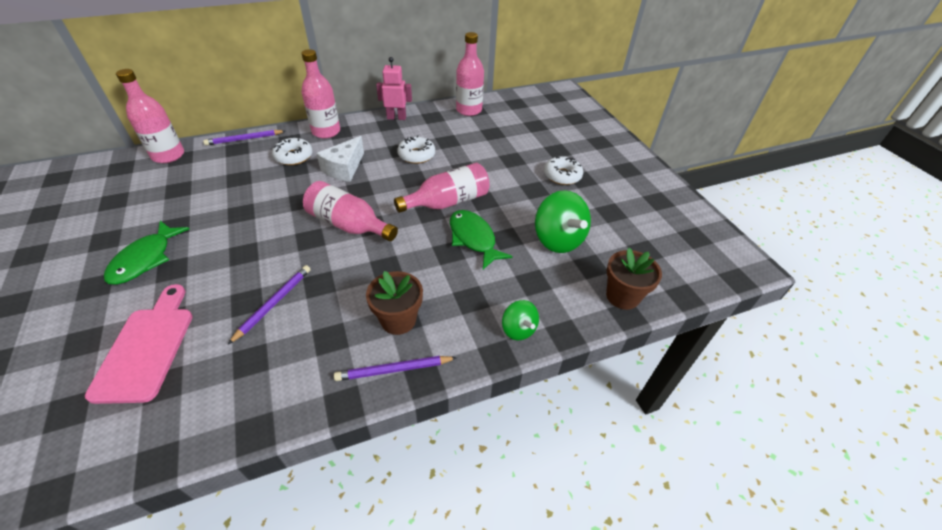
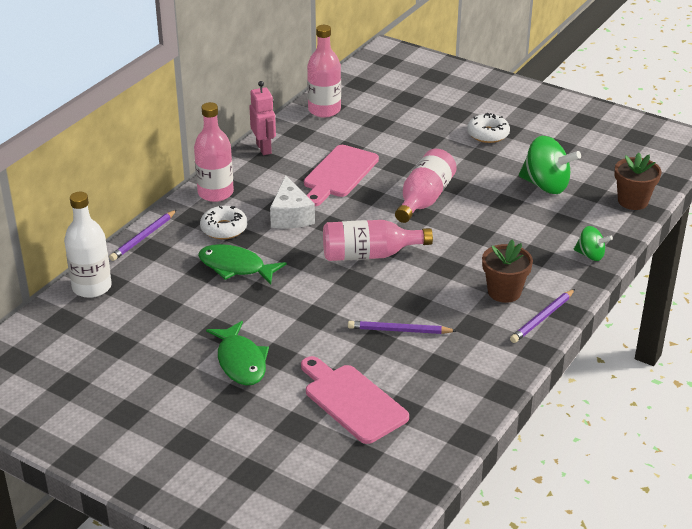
camera: 35 degrees left, 10 degrees down
(168, 155) = (92, 287): pink bottle -> white bottle
(274, 303) = (399, 330): purple pencil -> purple pencil turned 75 degrees counterclockwise
(396, 118) = (264, 148): pink robot -> pink robot turned 105 degrees clockwise
(416, 155) = (339, 174): white donut -> pink cutting board
(473, 238) = (483, 215): green fish -> green fish (235, 267)

